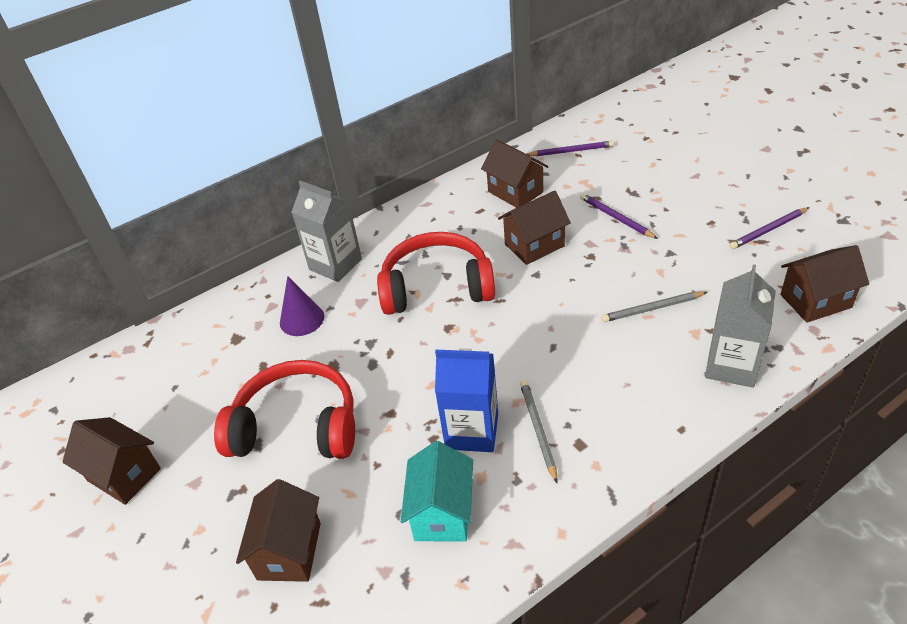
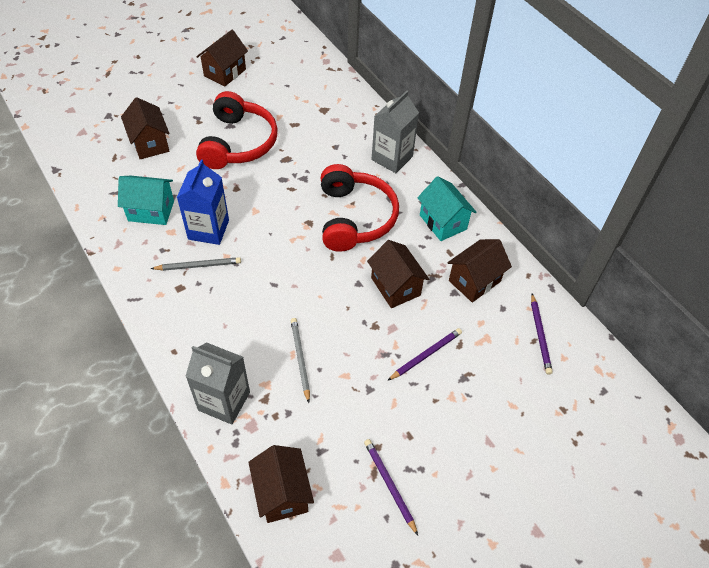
camera: 85 degrees right, 10 degrees up
(289, 551) = (150, 143): brown house -> brown house turned 60 degrees clockwise
(302, 319) = (335, 141): purple cone -> none
(437, 217) = (443, 222): none -> turquoise house

